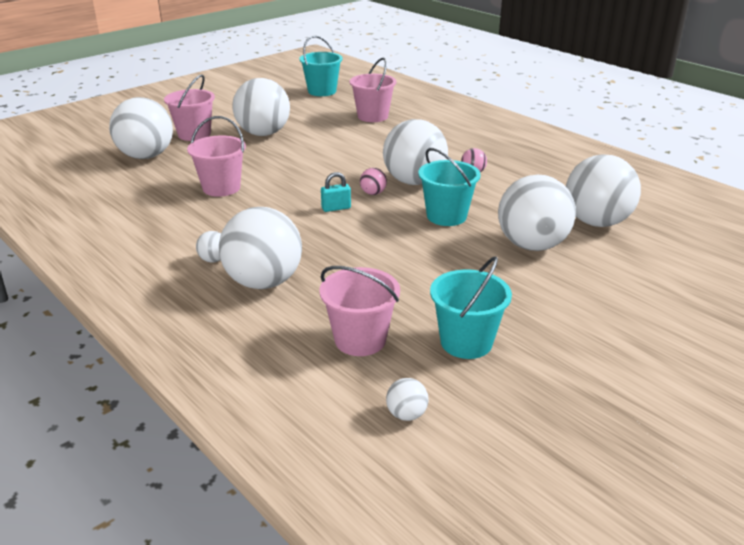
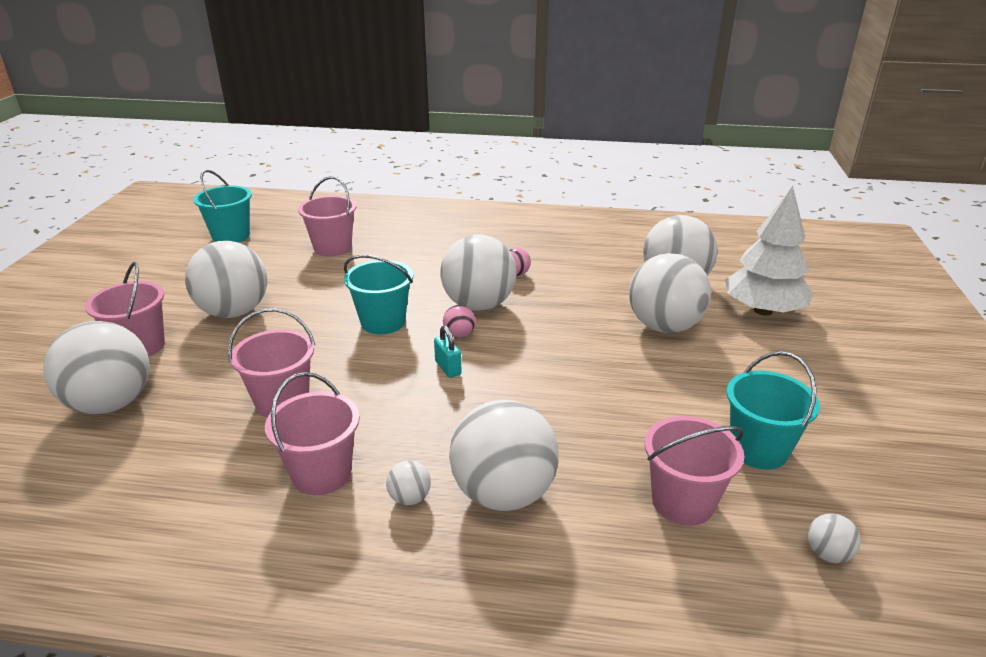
camera: 40 degrees left, 0 degrees up
(190, 229) = (321, 474): none -> pink bucket
(336, 208) = (448, 368): turquoise padlock -> turquoise padlock turned 60 degrees counterclockwise
(446, 216) = (559, 329): turquoise bucket -> turquoise bucket (383, 322)
(643, 269) = (763, 310): none -> white tree

